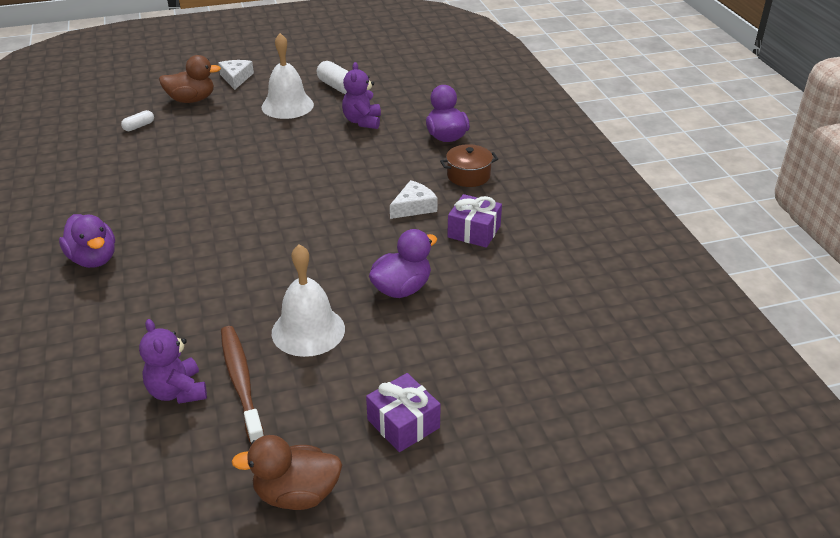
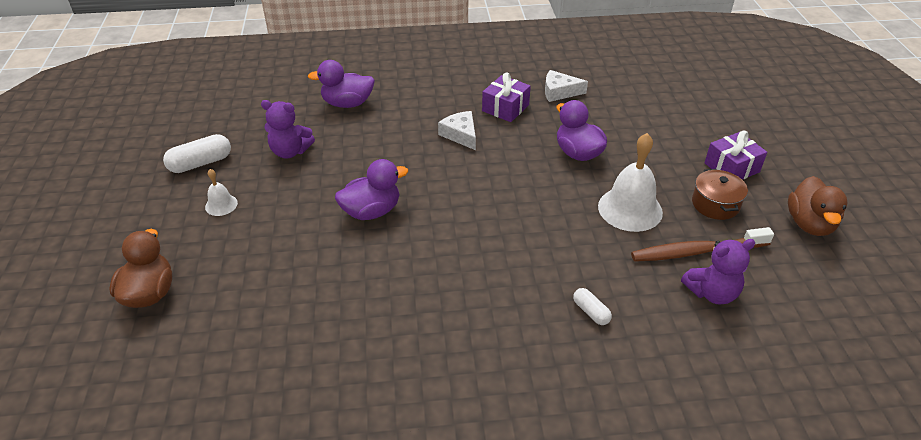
camera: 80 degrees left, 5 degrees up
(93, 259) = (501, 374): purple duck -> purple duck (371, 211)
(139, 126) = (195, 348): white capsule -> white capsule (591, 312)
(236, 78) = (115, 248): white cheese -> white cheese (559, 92)
(287, 106) = (221, 205): white bell -> white bell, size x0.50
(468, 175) = (420, 100): brown pot -> brown pot (715, 204)

